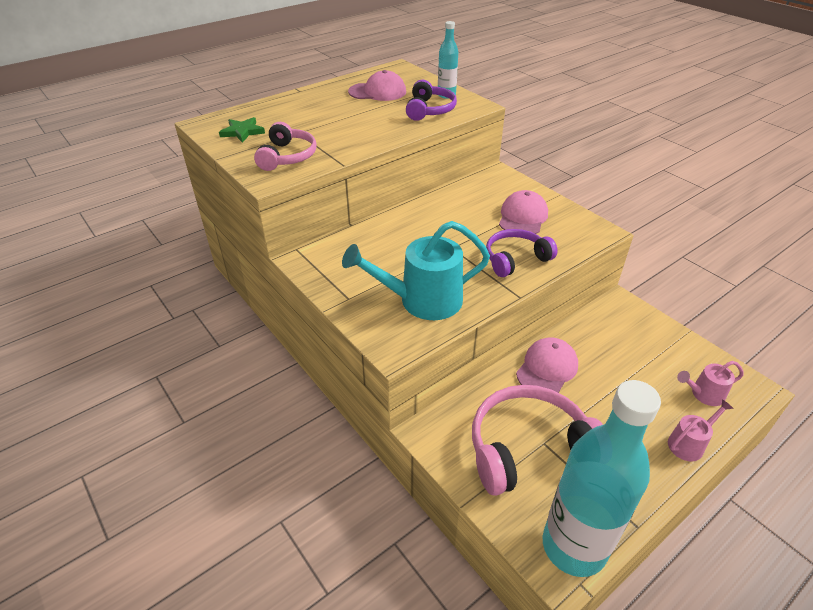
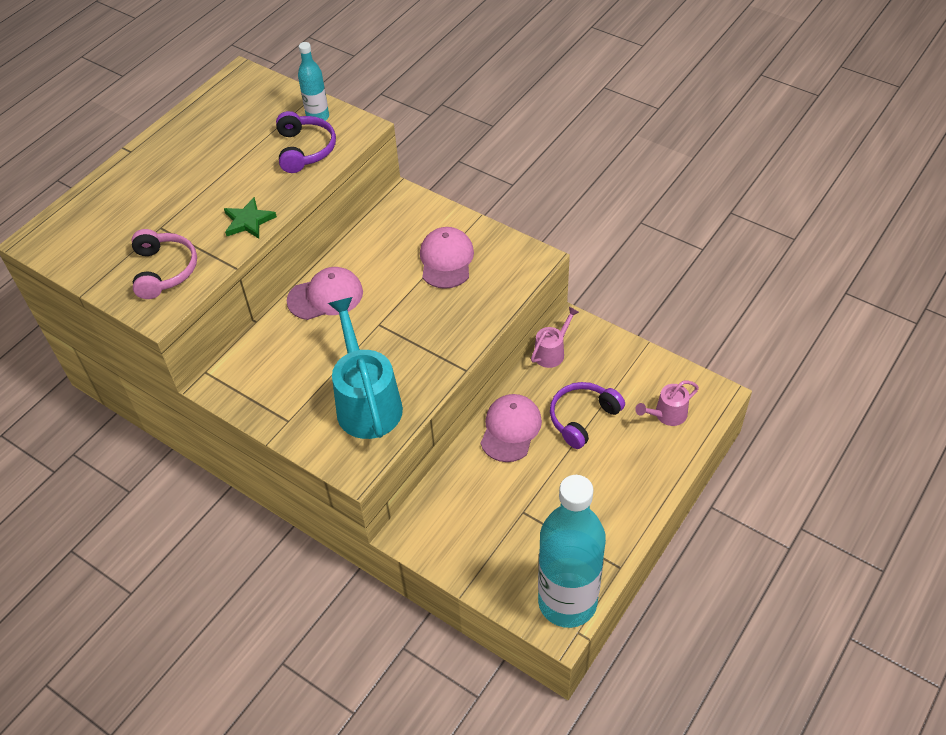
camera: 15 degrees left, 10 degrees up
(242, 132) = (91, 243): green star -> green star (248, 221)
(377, 92) = (231, 130): pink cap -> pink cap (325, 296)
(422, 301) = (366, 402): turquoise watering can -> turquoise watering can turned 105 degrees clockwise
(515, 259) = (450, 322): purple headphones -> purple headphones (582, 418)
(529, 448) = (509, 521): pink headphones -> none
(689, 443) = (657, 472): pink watering can -> pink watering can (552, 352)

